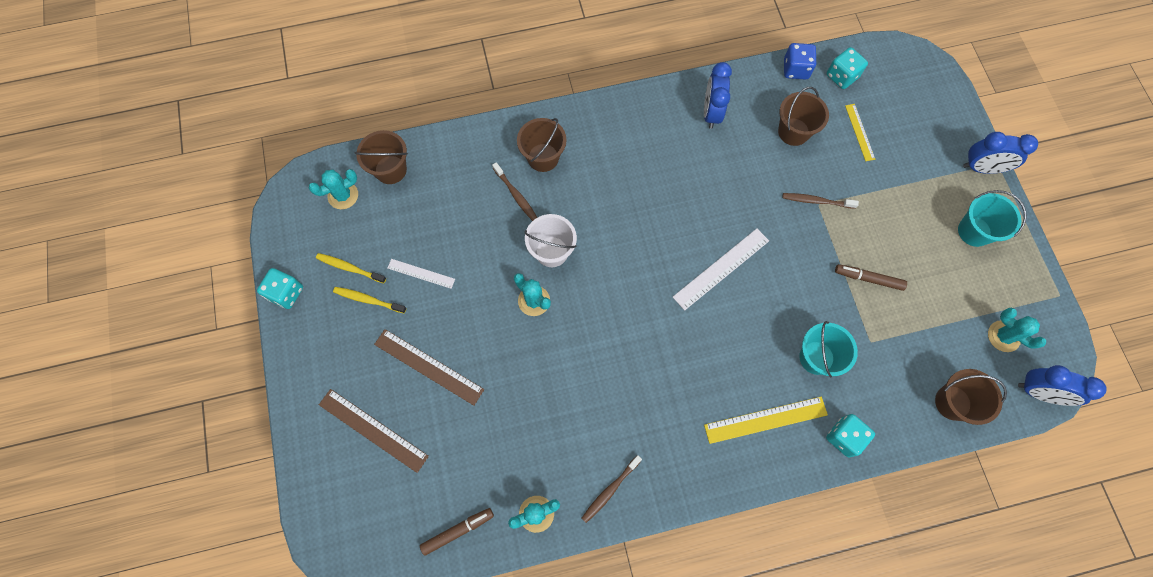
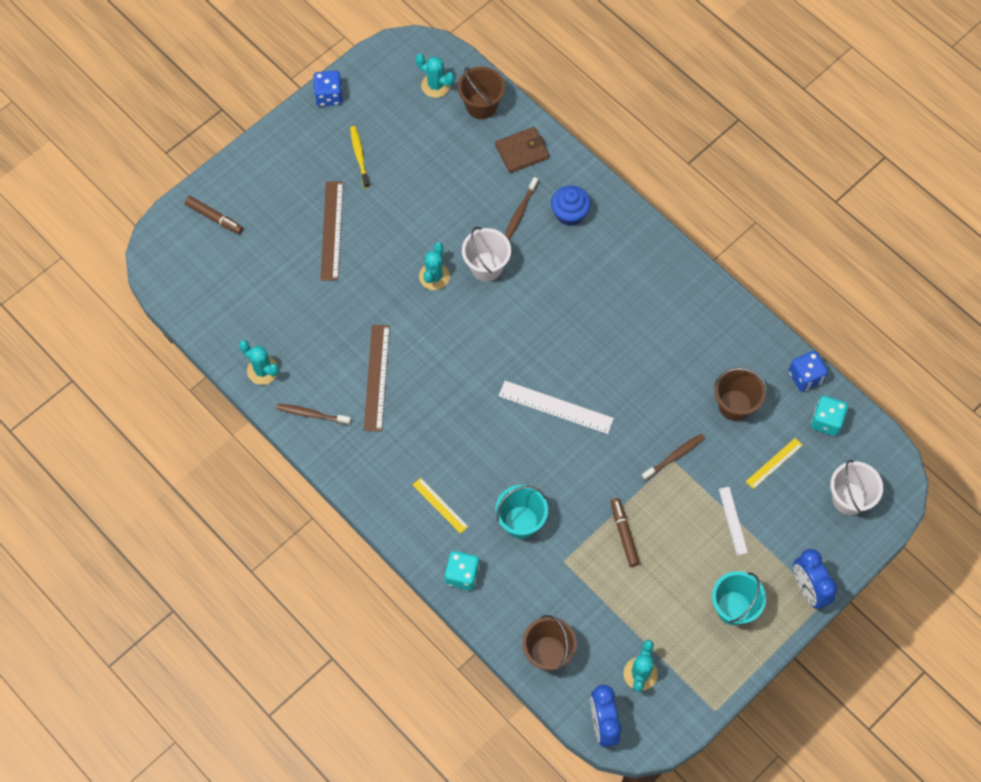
camera: 60 degrees right, 5 degrees down
(286, 293) = (329, 96): turquoise dice -> blue dice
(349, 268) = (377, 127): yellow toothbrush -> none
(373, 430) = (259, 220): brown ruler -> brown ruler (376, 377)
(421, 273) = (405, 181): white ruler -> white ruler (733, 520)
(457, 531) = (218, 322): brown marker -> brown marker (214, 217)
(458, 162) = (522, 152): none -> brown wallet
(543, 157) = (569, 213): brown bucket -> blue cupcake
(711, 112) = (707, 326): blue clock -> none
(765, 420) = (440, 505): yellow ruler -> yellow ruler, size x0.60
(816, 201) = (674, 456): brown toothbrush -> brown toothbrush turned 75 degrees clockwise
(916, 97) = (849, 498): none -> white bucket

